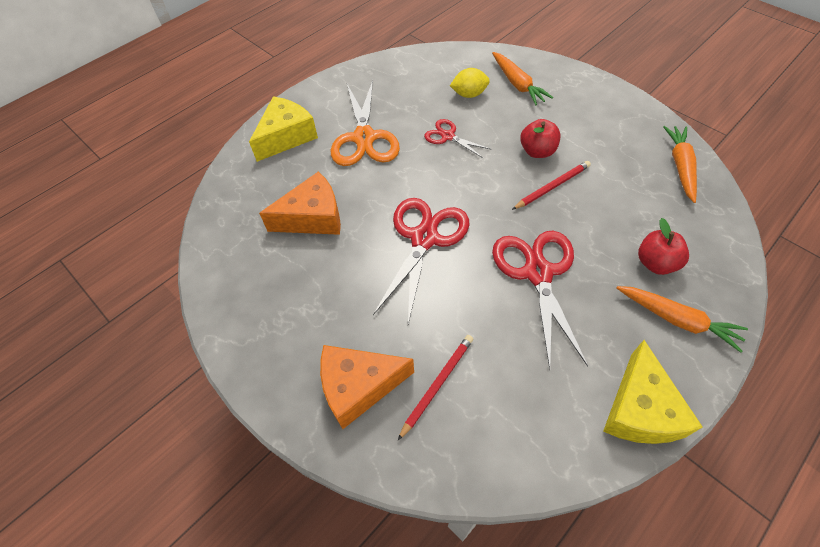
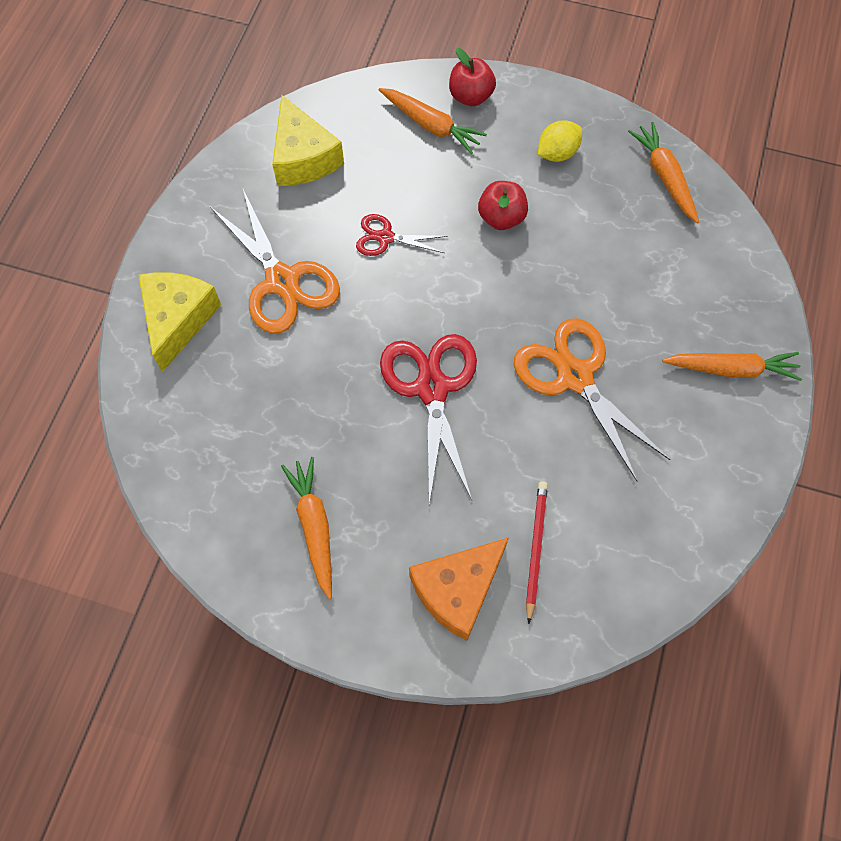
camera: 30 degrees left, 10 degrees up
(286, 294) = (314, 527): none -> orange carrot
(313, 217) = (285, 418): orange cheese -> none
(469, 94) = (379, 164): yellow lemon -> yellow lemon (557, 153)
(537, 273) = (575, 377): red scissors -> orange scissors
(552, 186) = (540, 260): red pencil -> none
(640, 409) = (734, 481): yellow cheese -> yellow cheese (303, 157)
(655, 263) = (686, 312): red apple -> red apple (471, 96)

